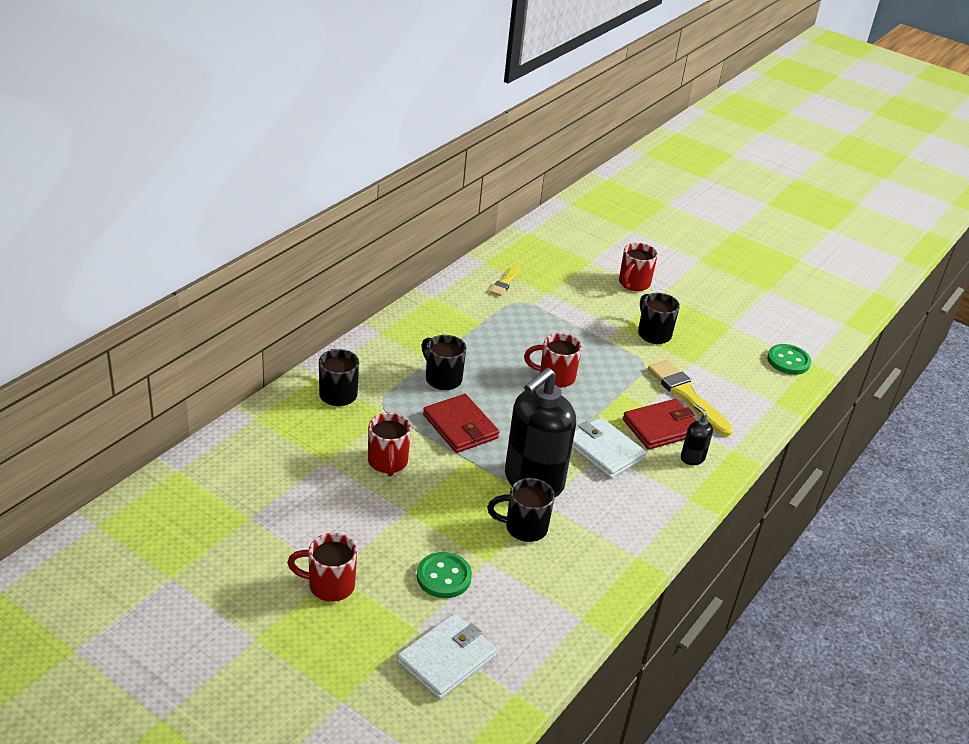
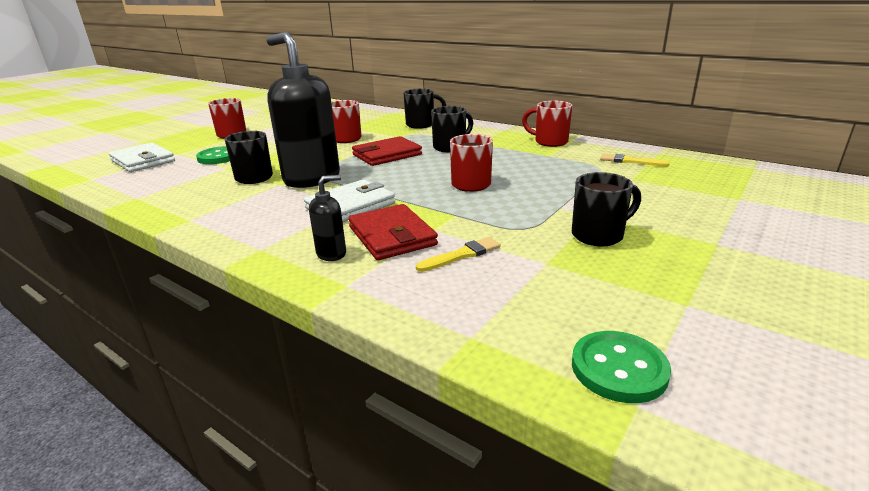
camera: 95 degrees right, 10 degrees down
(633, 284) = (719, 224): red mug -> red mug (549, 142)
(687, 396) = (462, 255): yellow brush -> yellow brush, size x0.55

